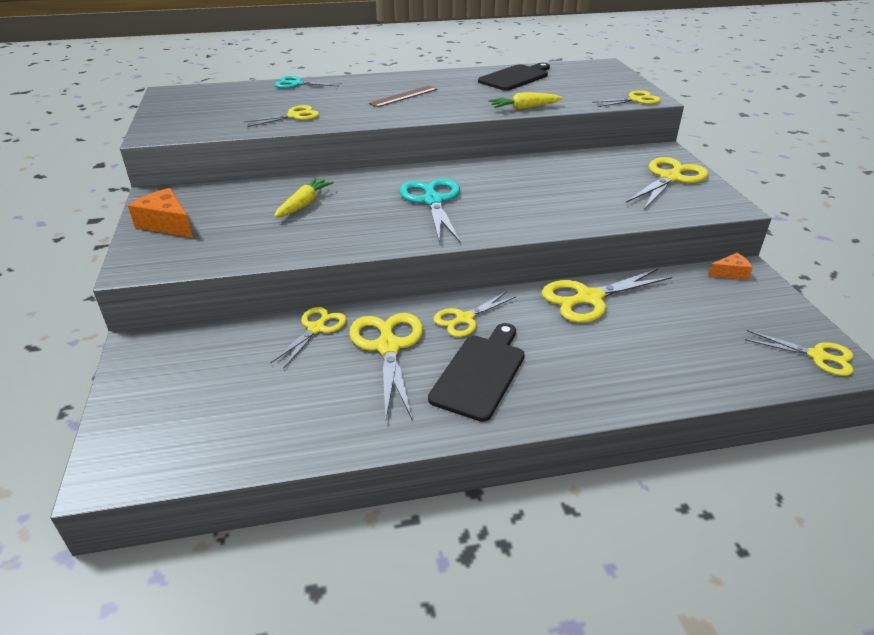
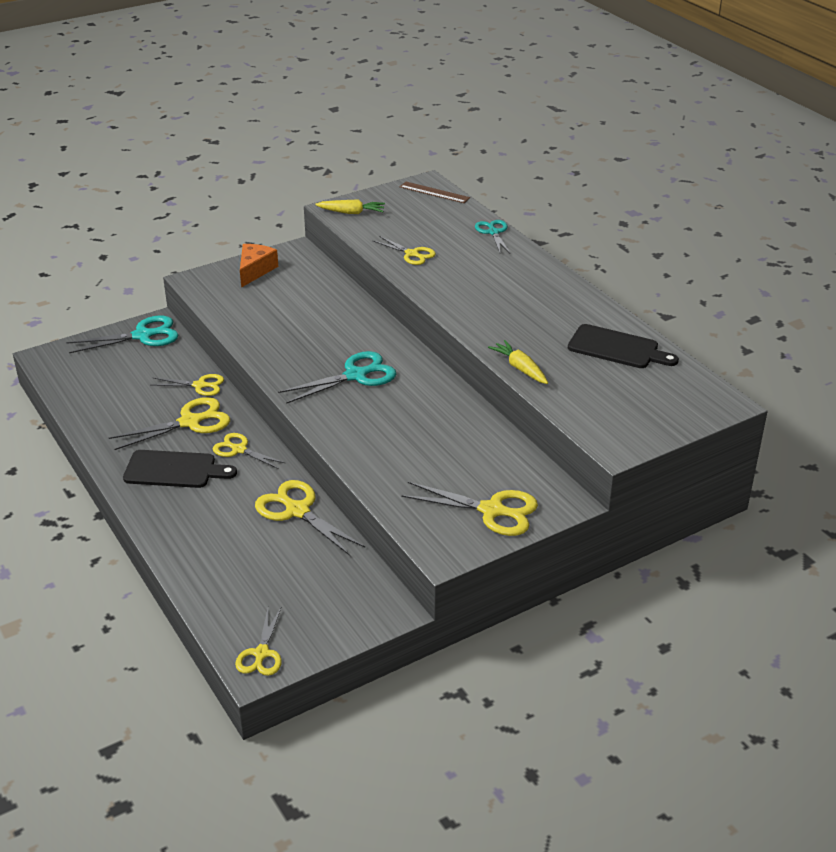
camera: 70 degrees right, 0 degrees up
(157, 360) = (142, 336): none -> turquoise scissors
(304, 204) = (315, 316): yellow carrot -> yellow carrot (351, 212)
(403, 96) = (502, 294): brown ruler -> brown ruler (434, 192)
(635, 100) = (602, 438): yellow scissors -> none
(730, 273) = (384, 598): orange cheese -> none

